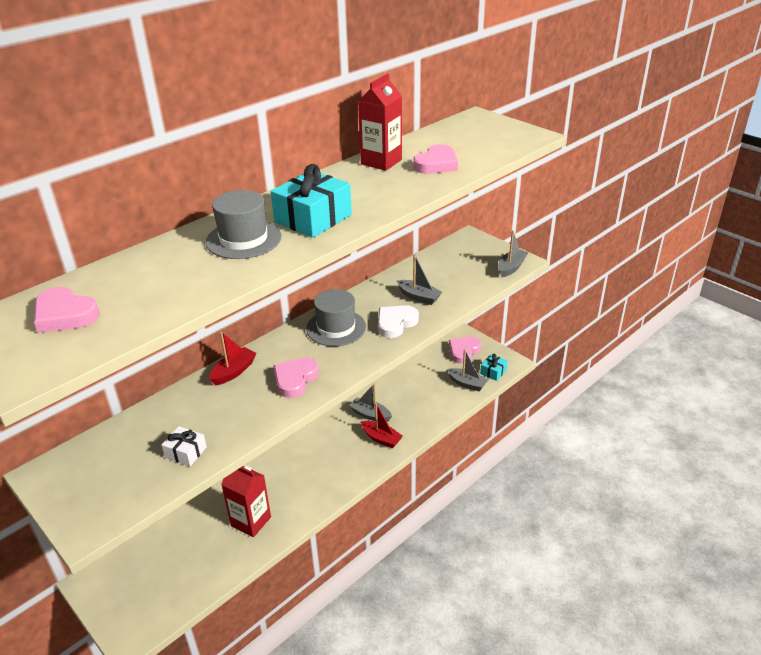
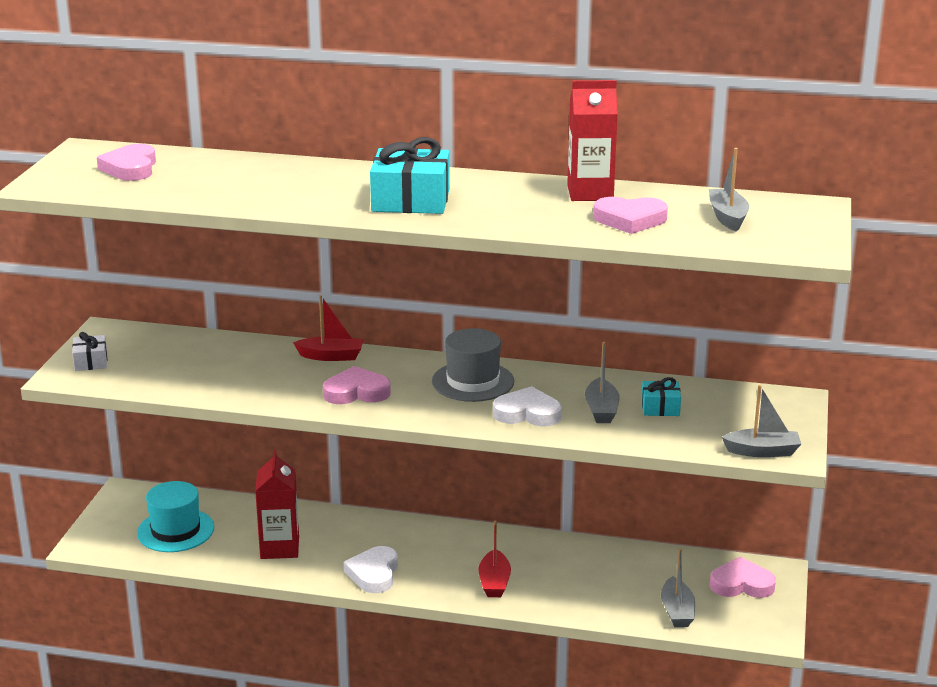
camera: 55 degrees right, 10 degrees down
(171, 571) = (175, 530): none -> turquoise hat
(186, 452) = (193, 380): white gift -> white gift (91, 362)
(243, 239) = (329, 186): grey hat -> none
(324, 487) = (374, 574): none -> white heart
(370, 415) = (525, 558): grey boat -> grey boat (727, 217)
(493, 372) = (731, 625): turquoise gift -> turquoise gift (660, 408)

